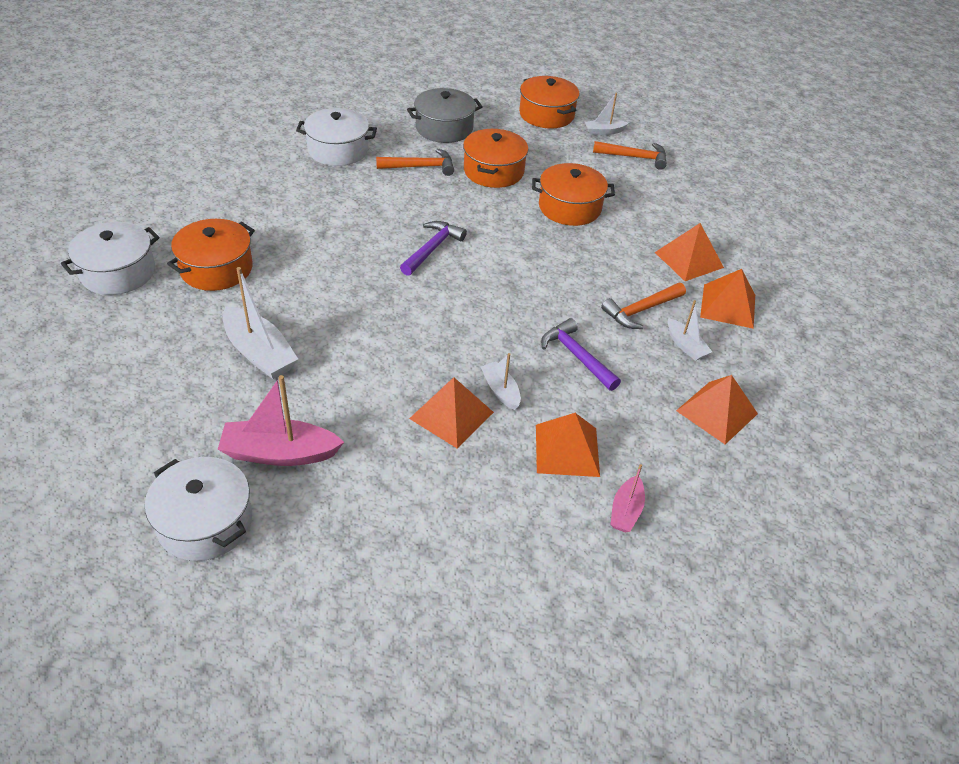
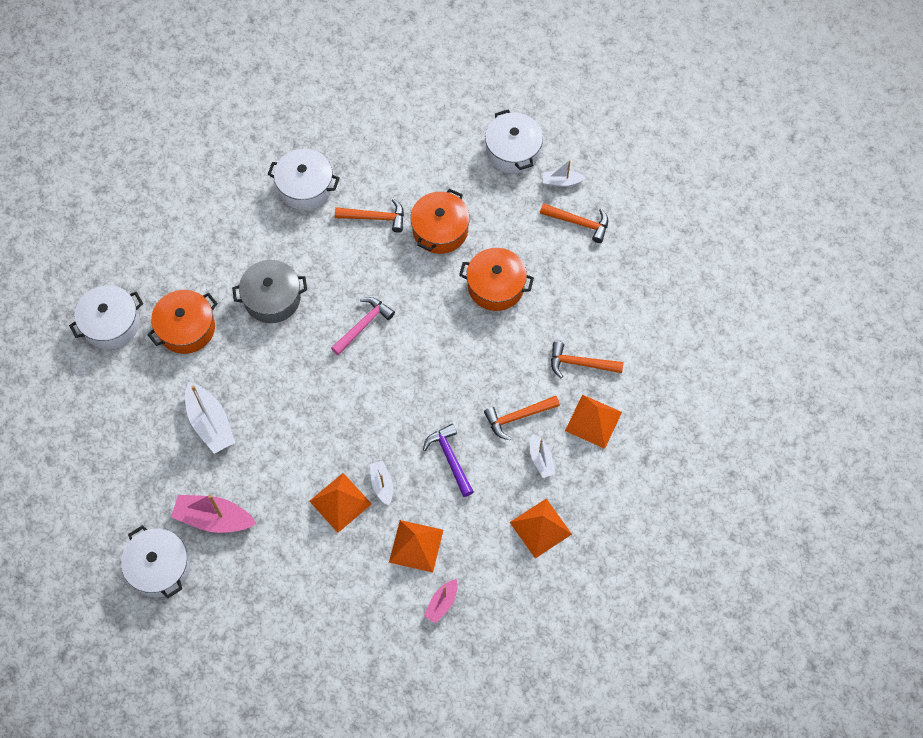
camera: 15 degrees right, 20 degrees up
(432, 248) = (363, 325): purple hammer -> pink hammer
(444, 128) = (409, 163): grey pot -> grey pot (272, 298)
(546, 114) = (513, 150): orange pot -> white pot
(689, 259) = (580, 363): orange pyramid -> orange hammer

